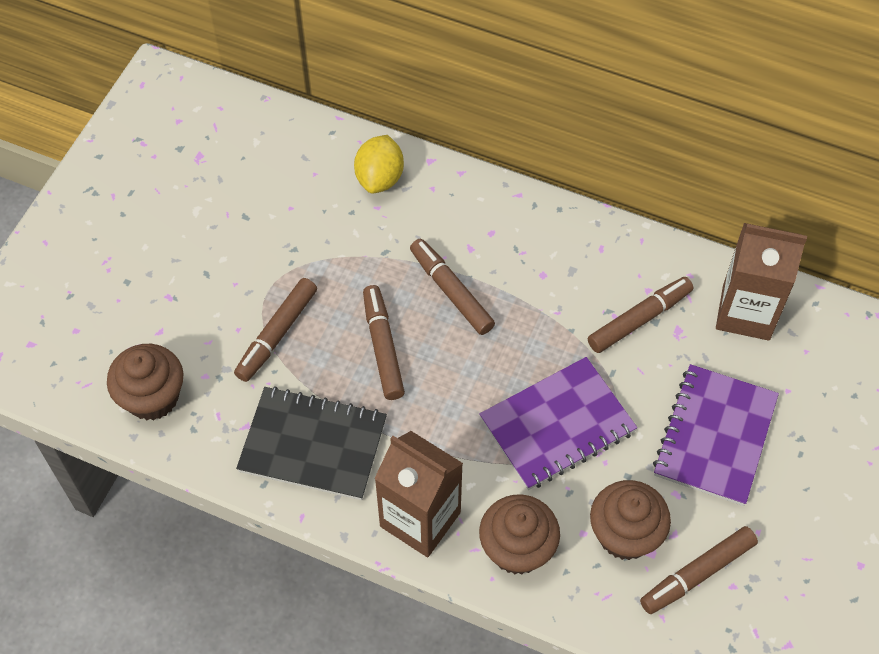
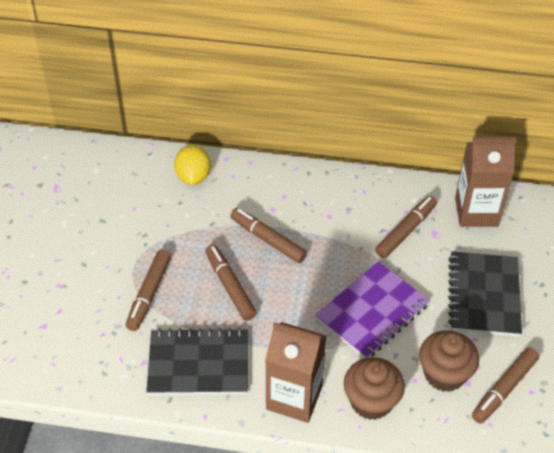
camera: 15 degrees left, 10 degrees down
(152, 397) = (66, 357): brown cupcake -> none
(715, 436) = (484, 295): purple notebook -> black notebook

